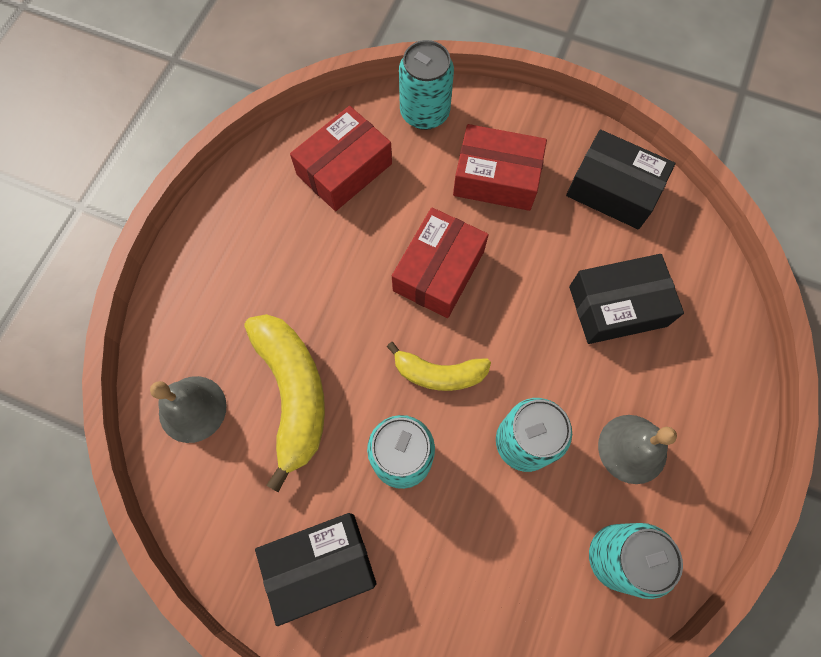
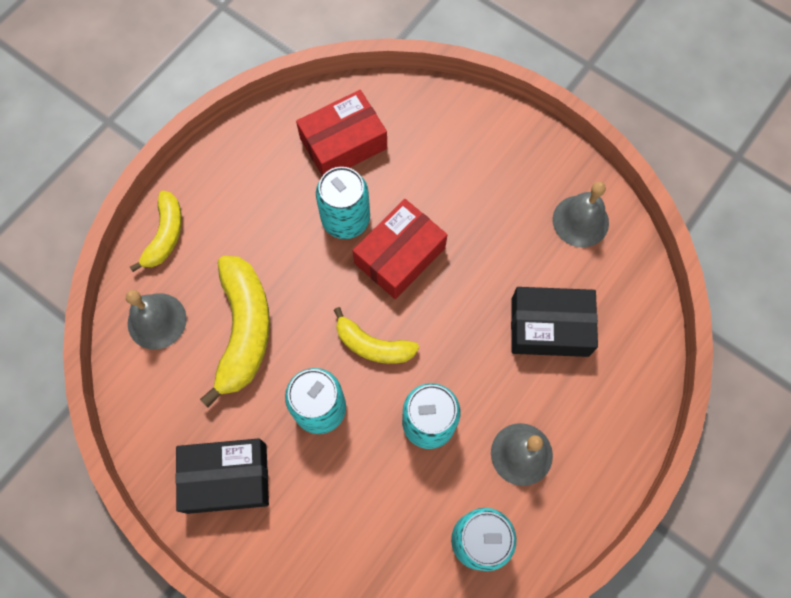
camera: 15 degrees right, 0 degrees up
(177, 312) = (165, 235): none -> yellow banana
(424, 113) = (430, 108): turquoise can -> turquoise can (345, 219)
(496, 178) = (477, 184): red box -> none
(613, 190) = (580, 221): black box -> grey bell

